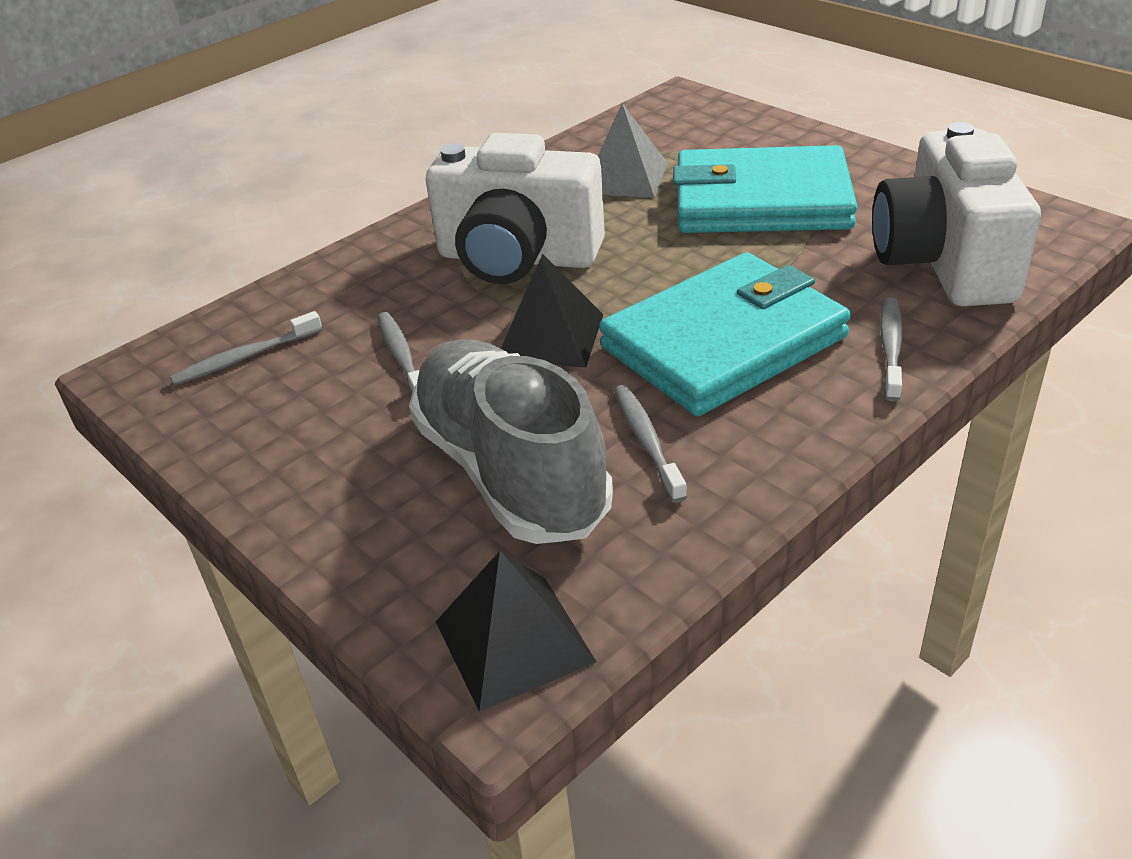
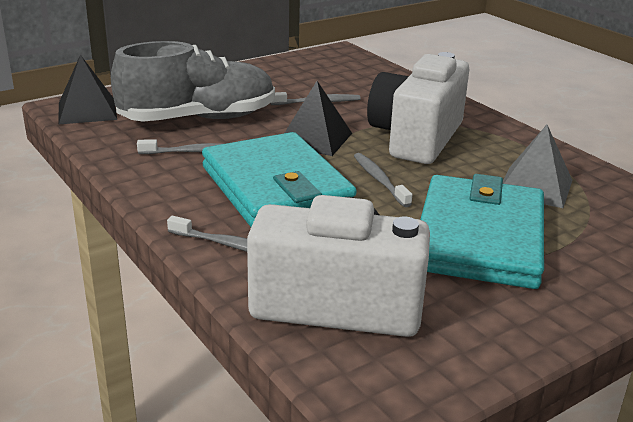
camera: 95 degrees right, 10 degrees down
(245, 357) = (339, 71): grey toothbrush -> grey toothbrush (379, 180)

